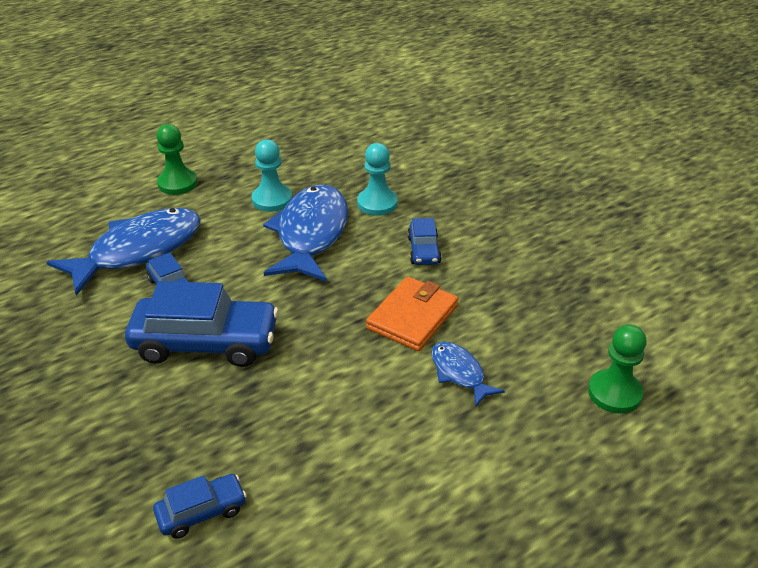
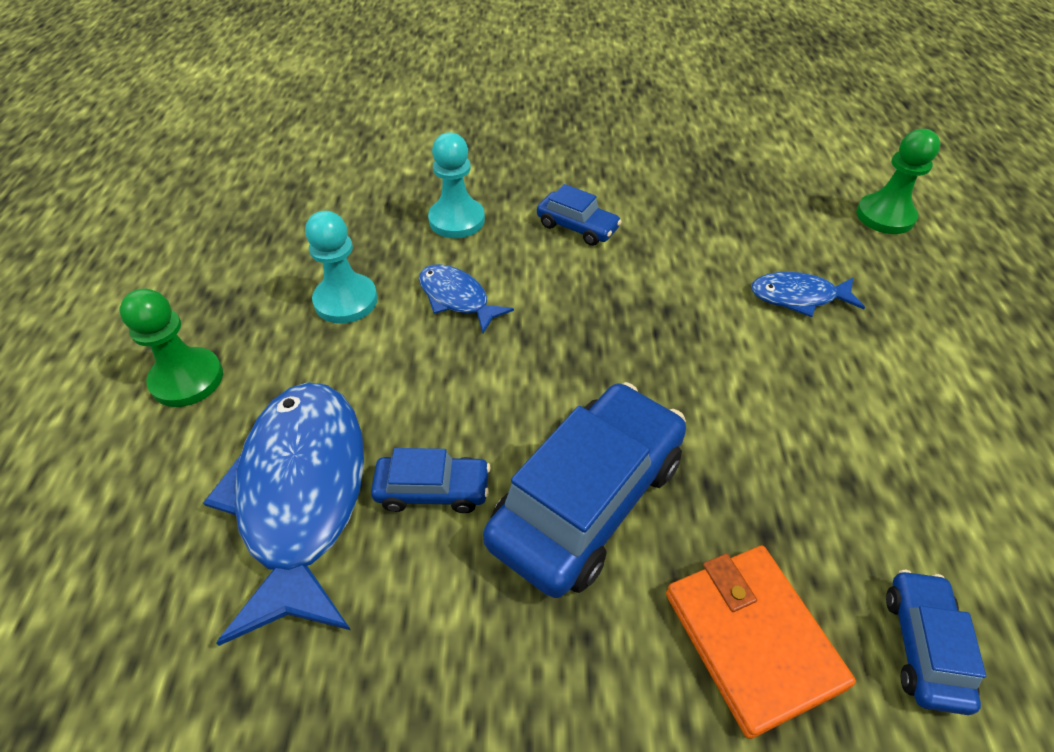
camera: 55 degrees left, 10 degrees up
(311, 234) = (457, 298): blue fish -> blue fish, size x0.49
(412, 317) = (684, 288): orange wallet -> orange wallet (751, 639)

